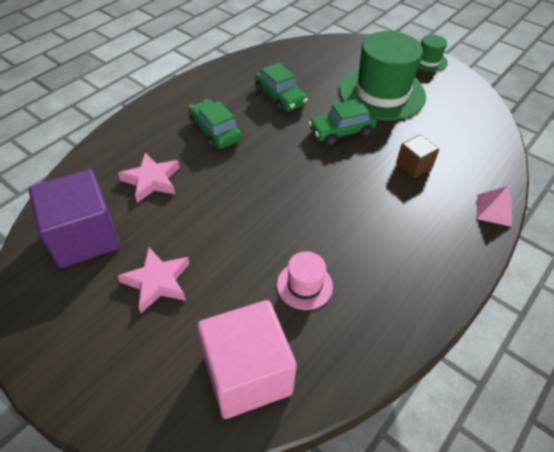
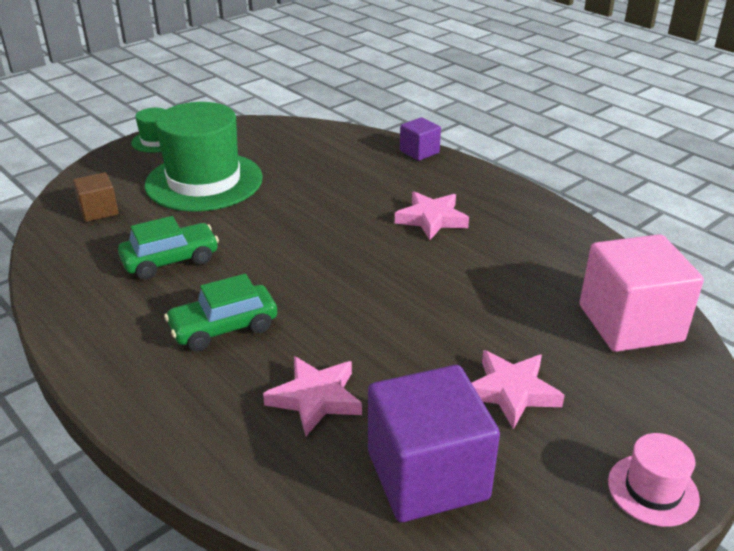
camera: 80 degrees left, 15 degrees down
(304, 285) = (514, 275): pink hat -> pink hat (653, 490)
(341, 132) = (268, 220): green car -> none
(375, 225) = (431, 219): none -> pink star
(414, 166) = (345, 182): brown cube -> brown cube (99, 211)
(494, 210) = (419, 152): pink pyramid -> purple cube

